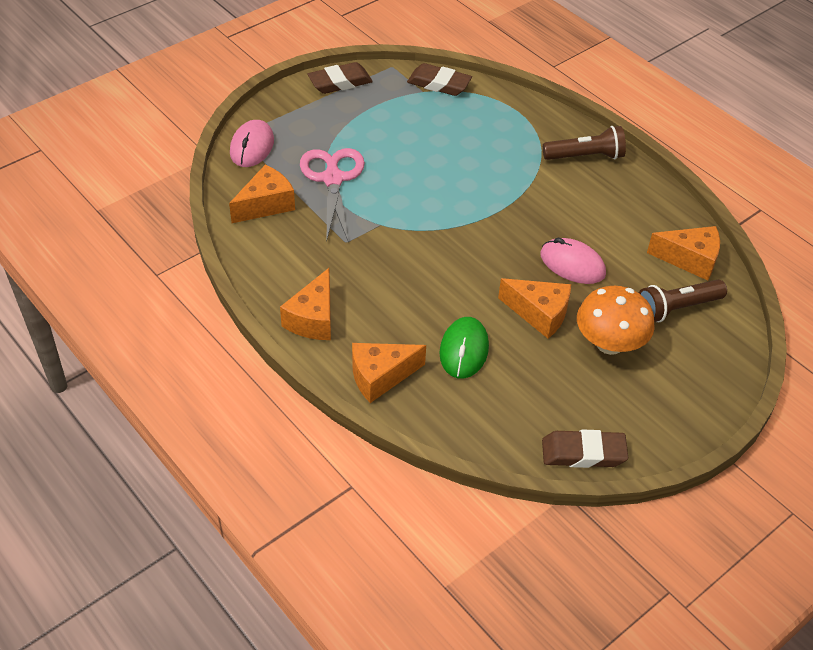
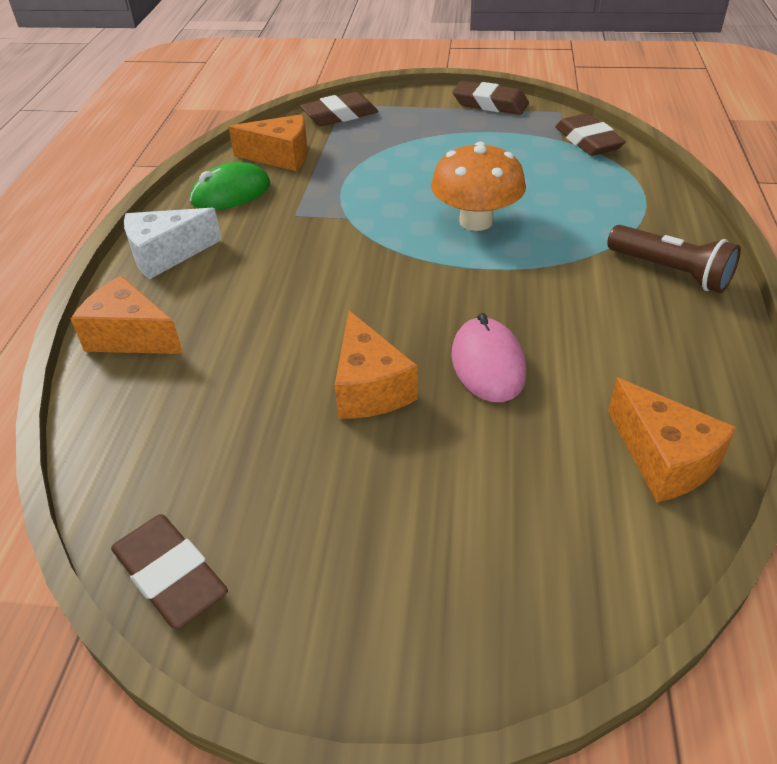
camera: 50 degrees right, 5 degrees down
(252, 147) = (340, 115): pink mouse -> brown eraser
(313, 319) = (166, 255): orange cheese -> white cheese
(333, 179) = (365, 165): pink scissors -> none
(464, 350) = (237, 367): green mouse -> green mouse (231, 193)
(609, 343) = (401, 477): orange mushroom -> orange mushroom (476, 221)
(676, 308) = (556, 503): brown flashlight -> none

